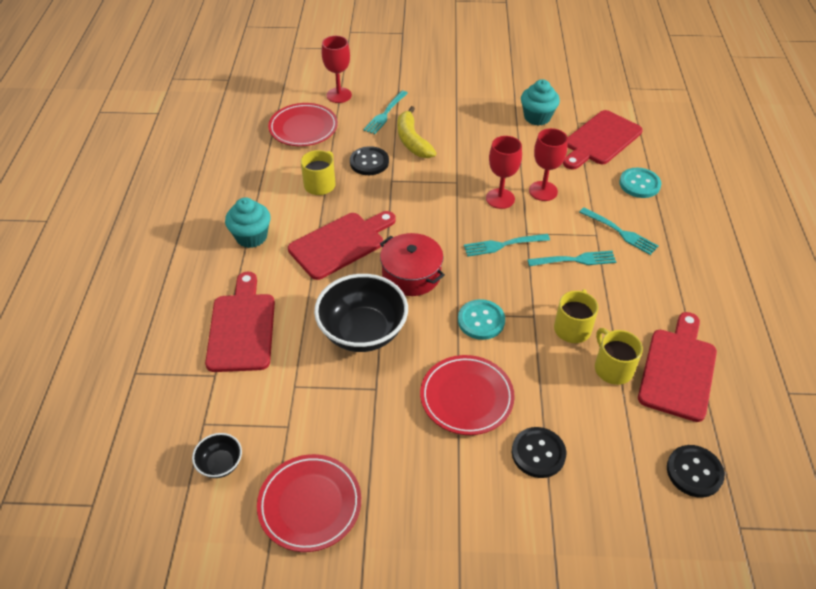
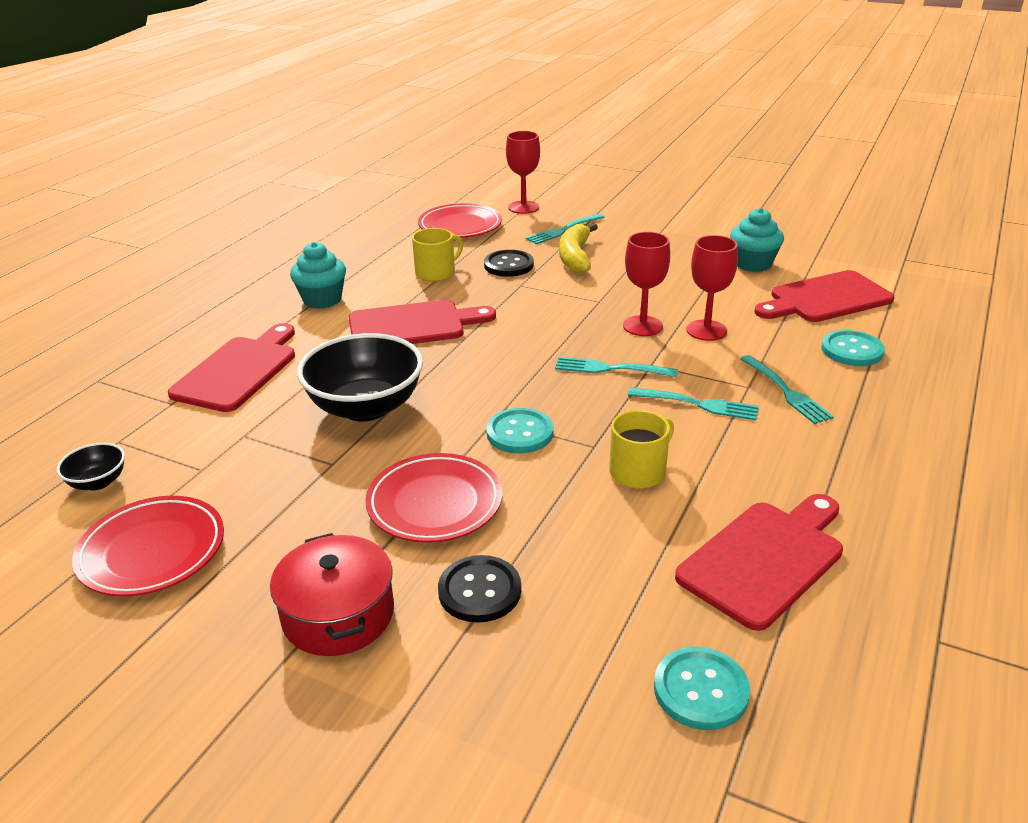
camera: 25 degrees right, 15 degrees down
(411, 275) = (470, 370): red pot -> red pot (338, 614)
(612, 368) = (663, 529): yellow mug -> none
(694, 472) = (700, 690): black button -> turquoise button

